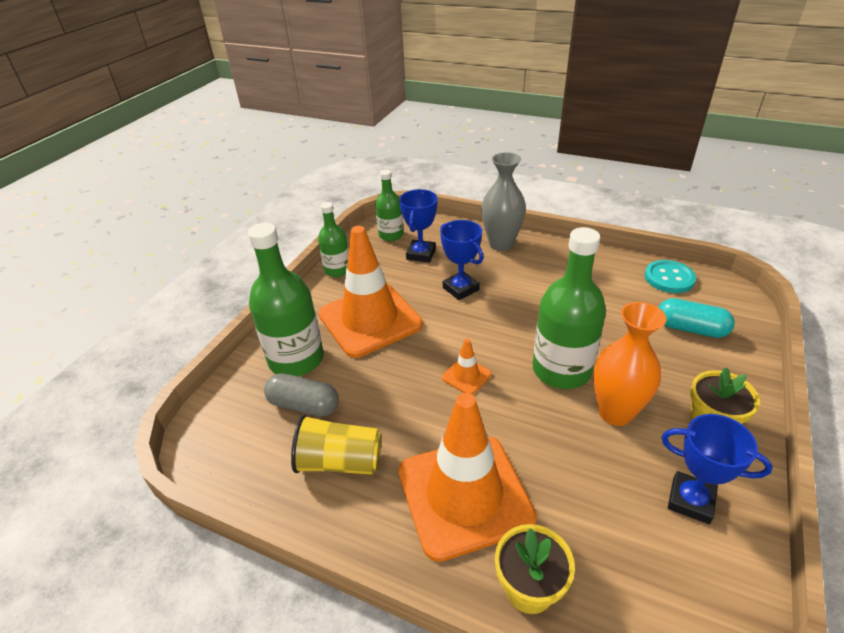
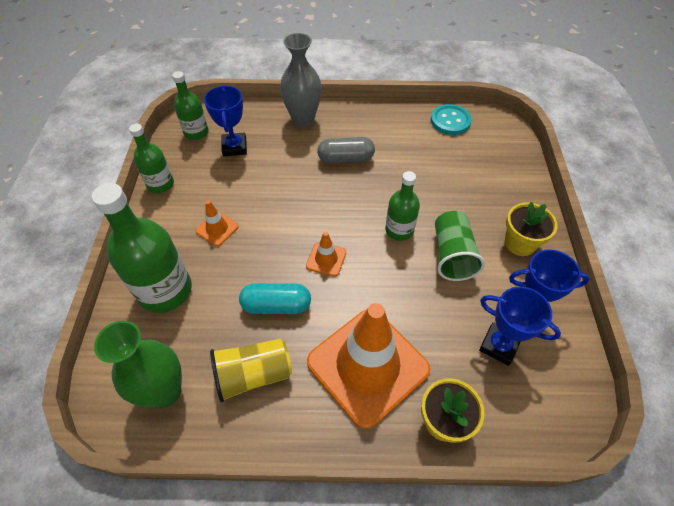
camera: 25 degrees left, 15 degrees up
(250, 448) = (165, 391): none -> green vase
(304, 405) = (195, 333): grey capsule -> grey capsule (346, 159)
(370, 320) = (217, 229): orange traffic cone -> orange traffic cone, size x0.41
(461, 289) = (286, 174): blue trophy -> blue trophy (499, 345)
(561, 370) = (399, 230): green bottle -> green bottle, size x0.58
(615, 412) = (452, 255): orange vase -> green cup
(690, 328) = (480, 164): turquoise capsule -> turquoise capsule (276, 305)

